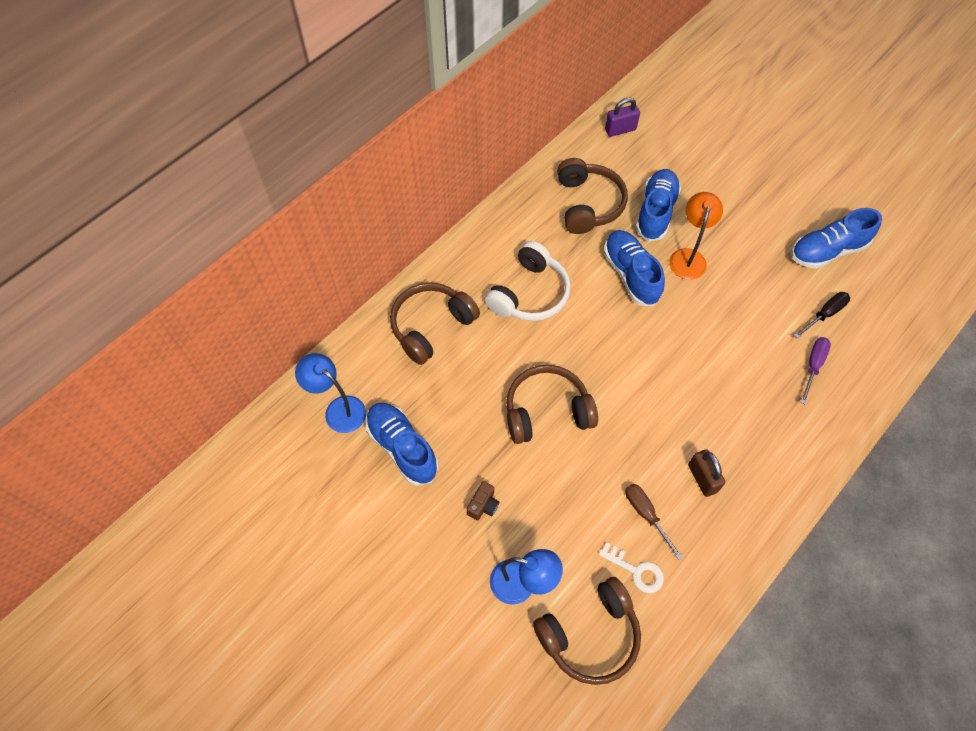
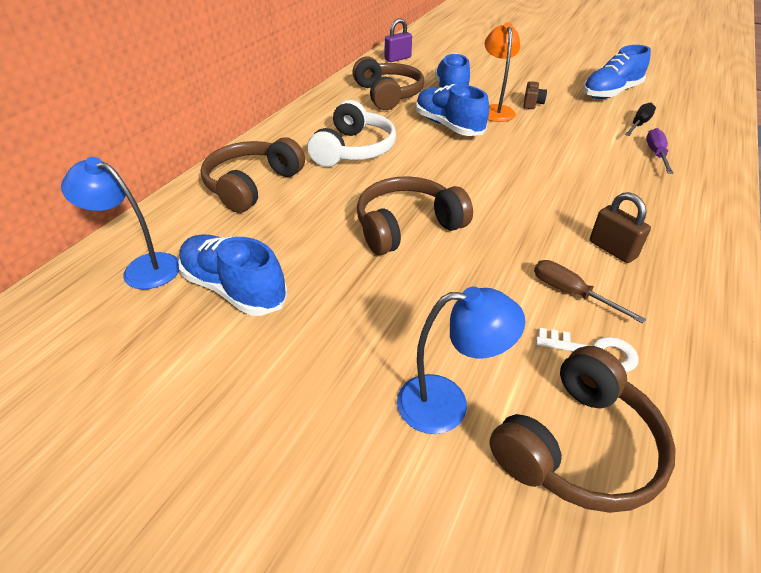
camera: 15 degrees left, 20 degrees down
(483, 505) = (360, 325): brown camera -> brown camera (532, 104)

